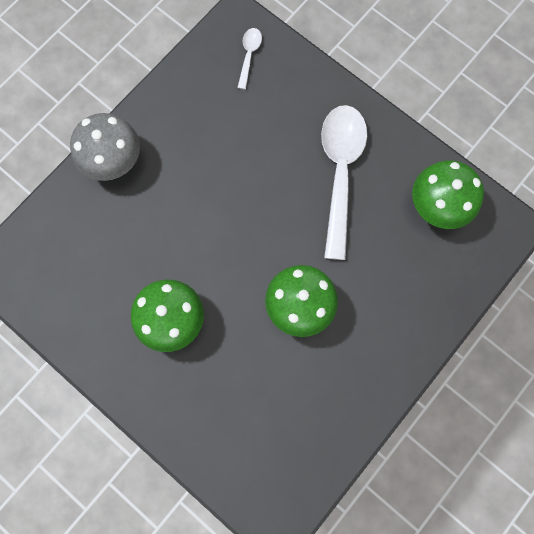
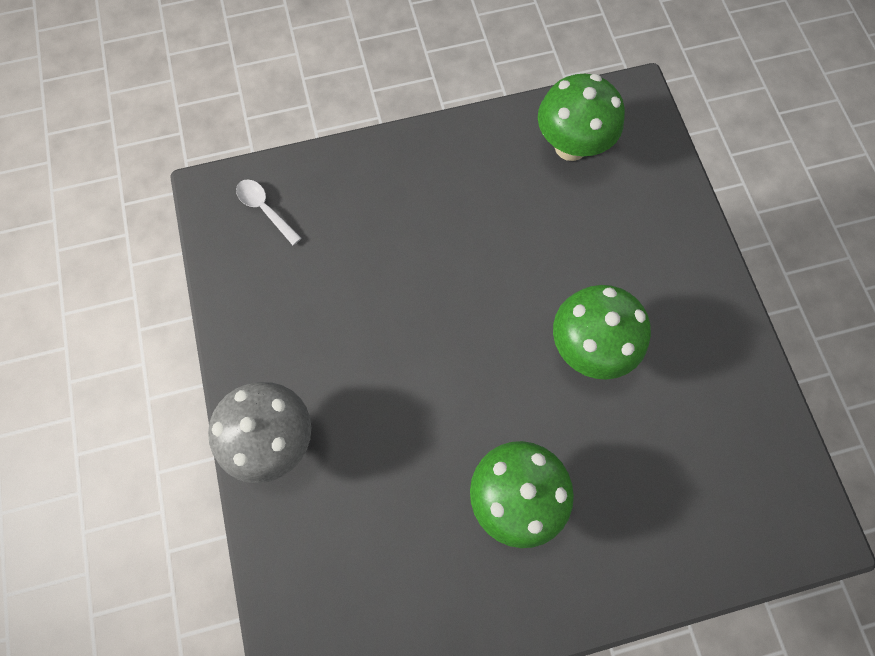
camera: 55 degrees left, 5 degrees down
(340, 173) = (468, 208): white spoon -> none

